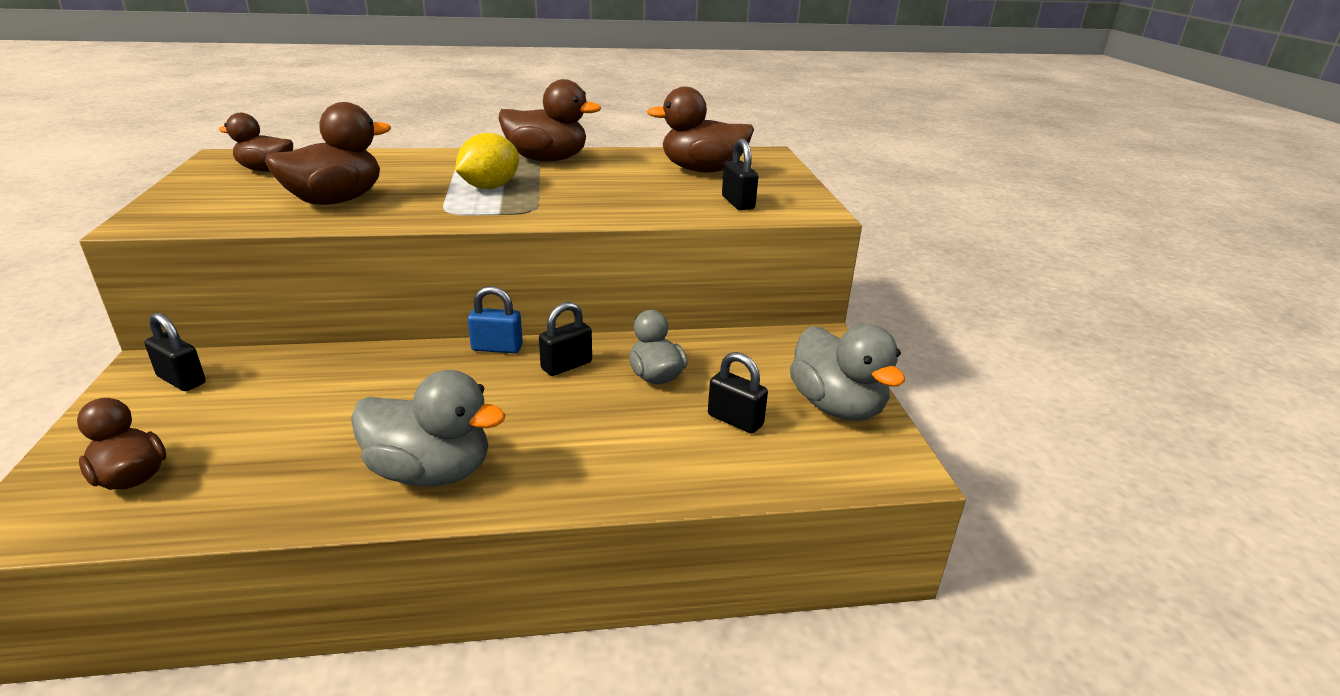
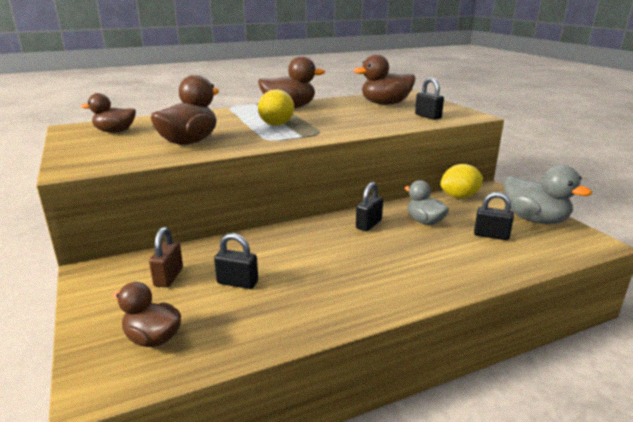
camera: 15 degrees left, 5 degrees down
(181, 380) = (125, 275): black padlock -> black padlock (237, 282)
(228, 393) = (168, 277): none -> brown padlock
(431, 472) = (351, 294): grey duck -> none
(497, 348) = (317, 222): blue padlock -> none
(754, 344) = (459, 197): none -> yellow lemon

